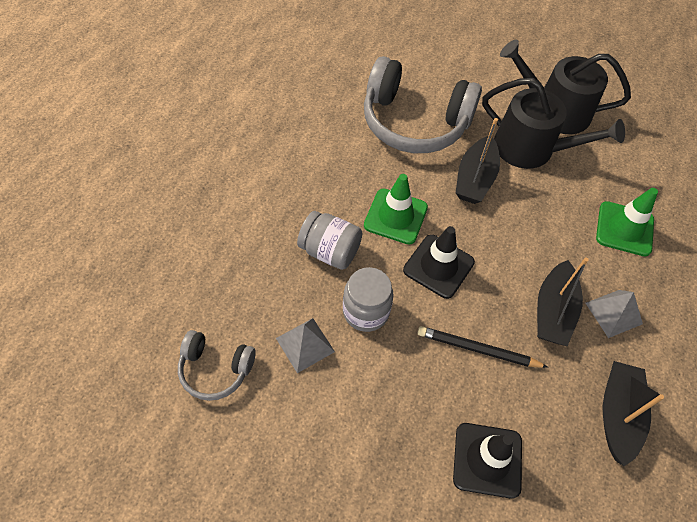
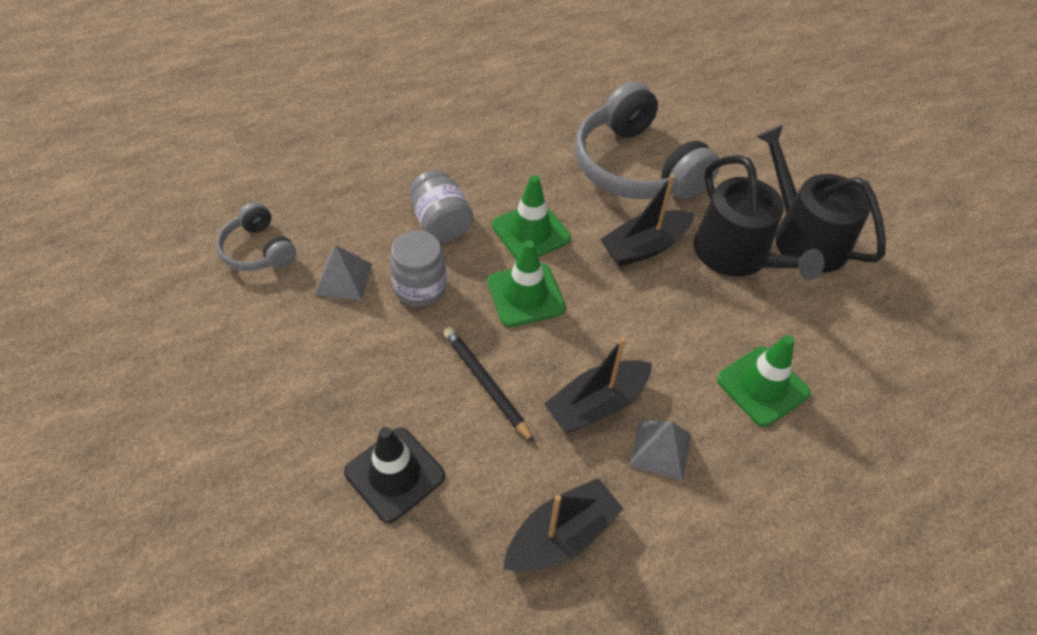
camera: 40 degrees right, 5 degrees down
(438, 266) = (525, 295): black traffic cone -> green traffic cone

